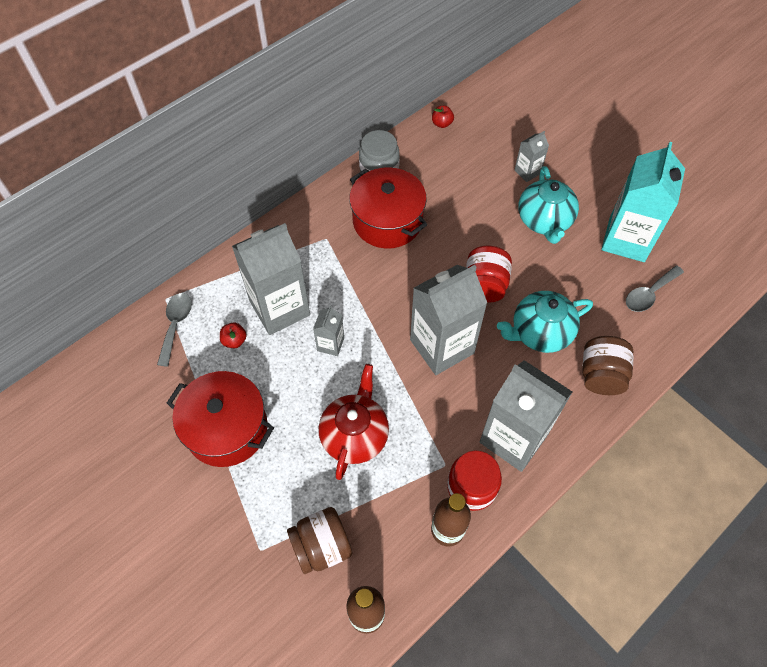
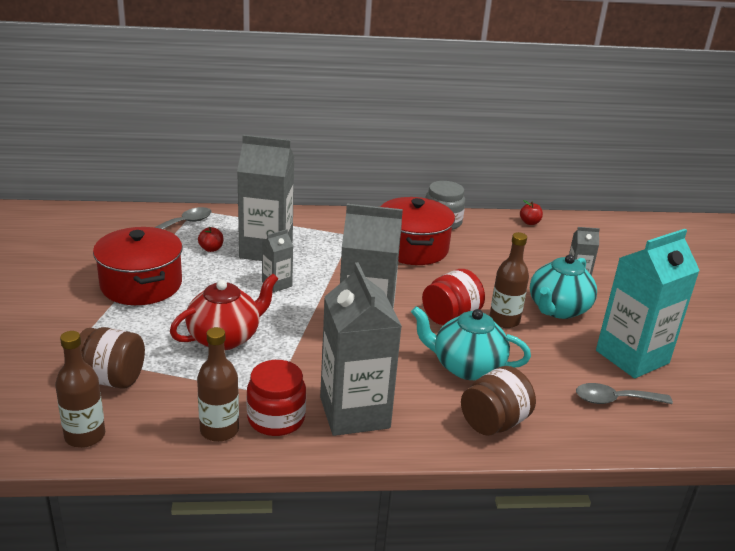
camera: 35 degrees right, 30 degrees down
(521, 262) = (504, 320): none -> brown bottle

